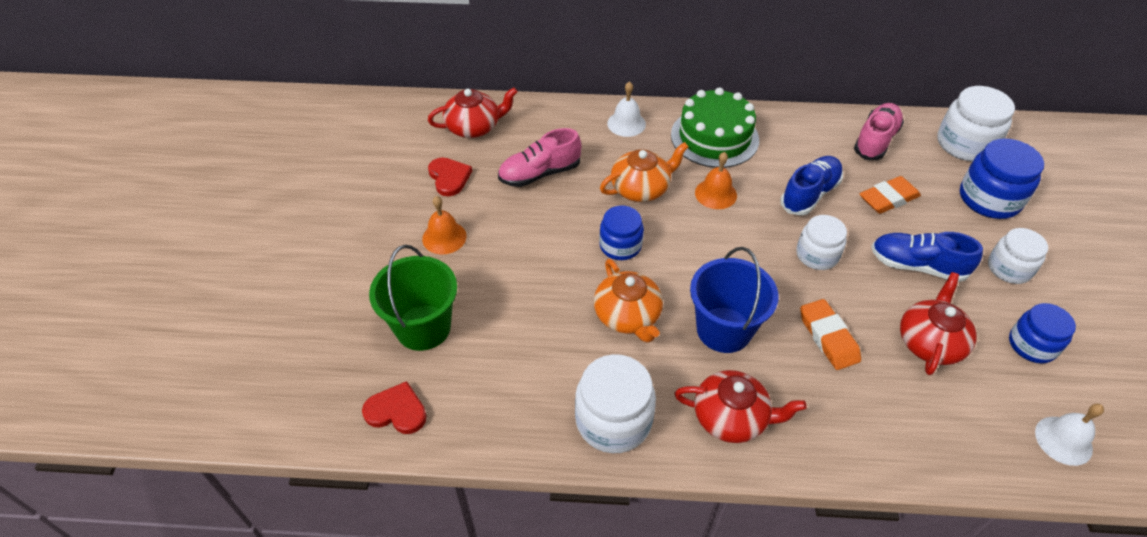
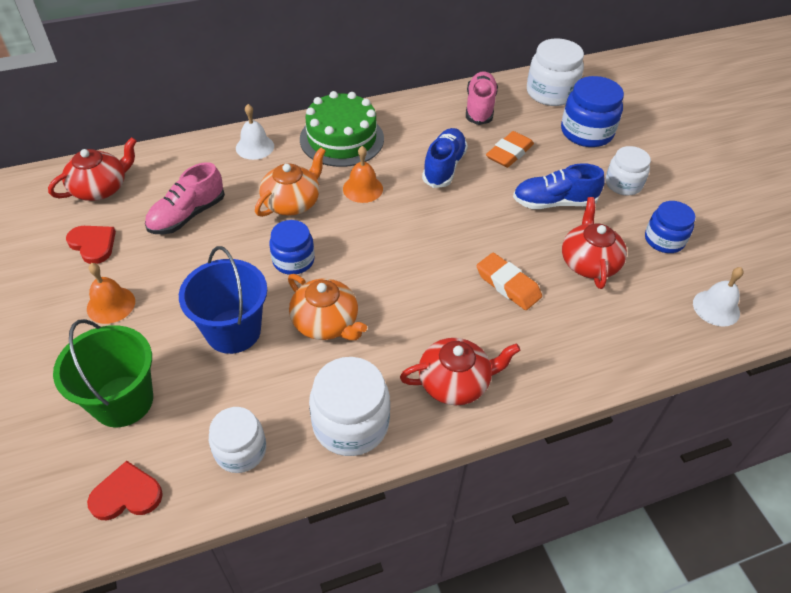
camera: 25 degrees left, 0 degrees up
(724, 329) = (417, 307): blue bucket -> blue bucket (233, 331)
(817, 255) = (471, 217): white jar -> white jar (240, 450)

